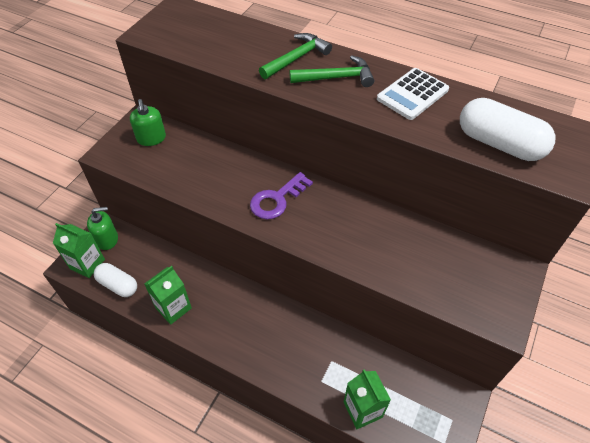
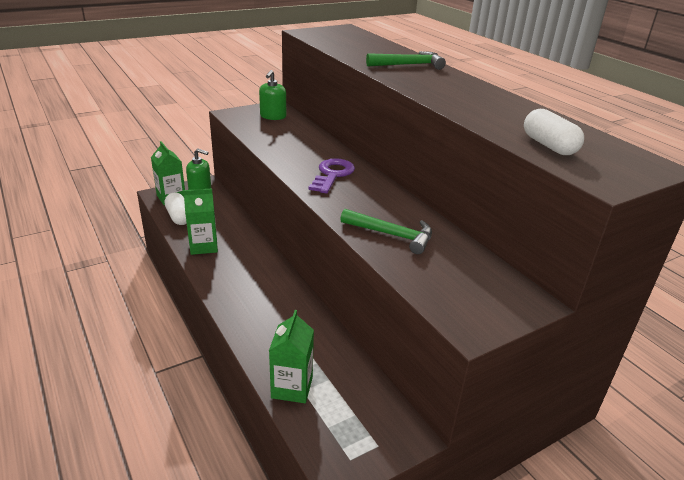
camera: 30 degrees right, 20 degrees down
(277, 199) = (332, 174): purple key -> purple key turned 120 degrees clockwise
(336, 78) = (431, 80): green hammer -> green hammer (391, 235)
(412, 94) = (492, 103): white calculator -> none
(499, 144) = (549, 146): white capsule -> white capsule, size x0.66

